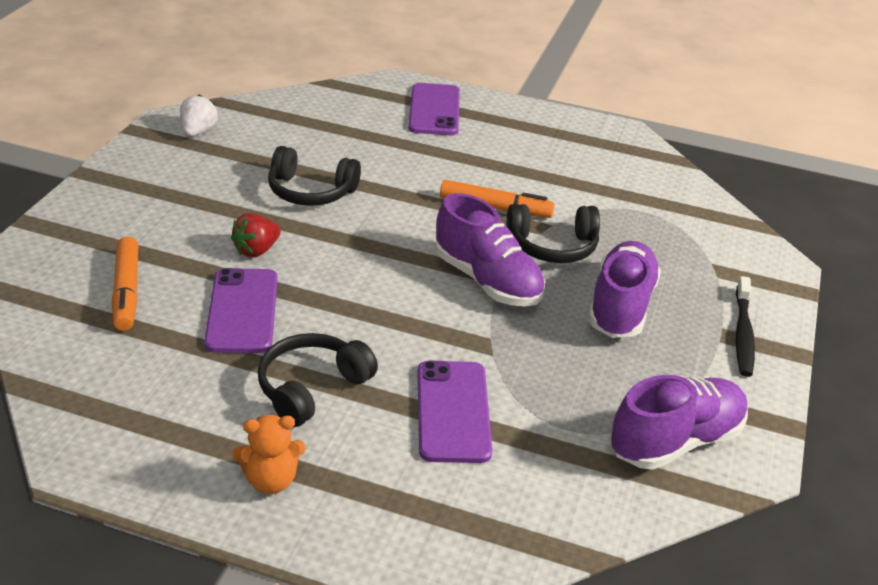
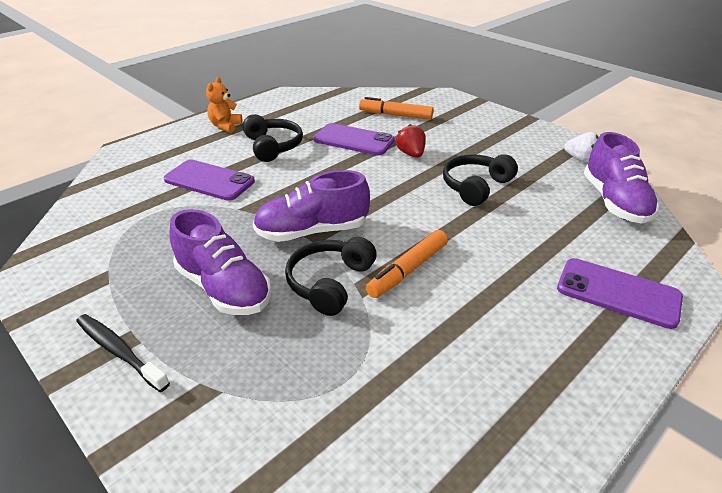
camera: 120 degrees right, 0 degrees up
(675, 441) = (86, 252): purple shoe -> purple shoe (614, 202)

